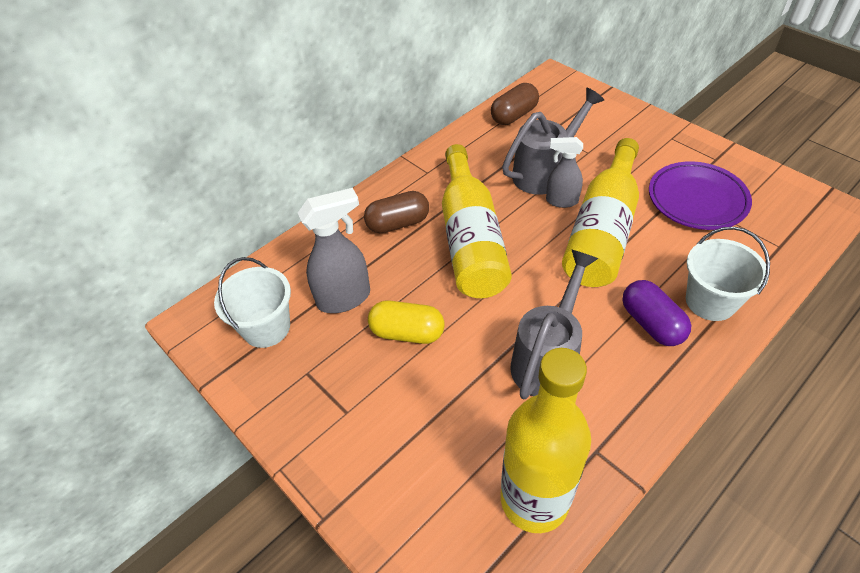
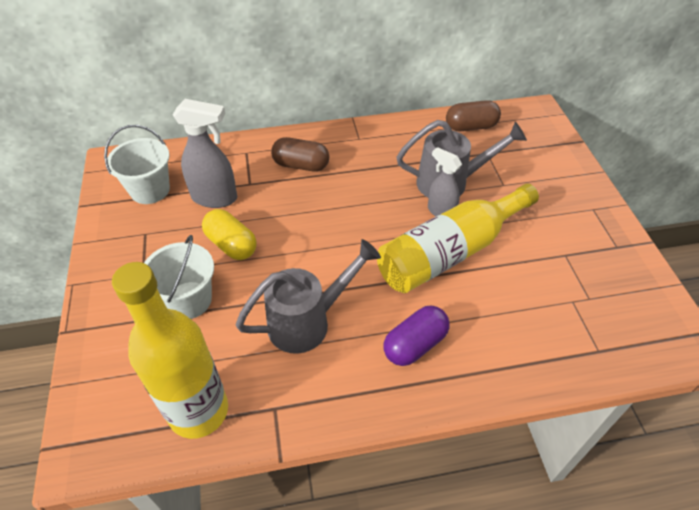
camera: 30 degrees right, 0 degrees up
(471, 239) = (341, 203): yellow bottle -> none
(651, 323) = (415, 344): purple capsule -> purple capsule turned 45 degrees clockwise
(697, 200) = (561, 271): purple plate -> none
(710, 301) = (483, 357): white bucket -> white bucket (189, 300)

